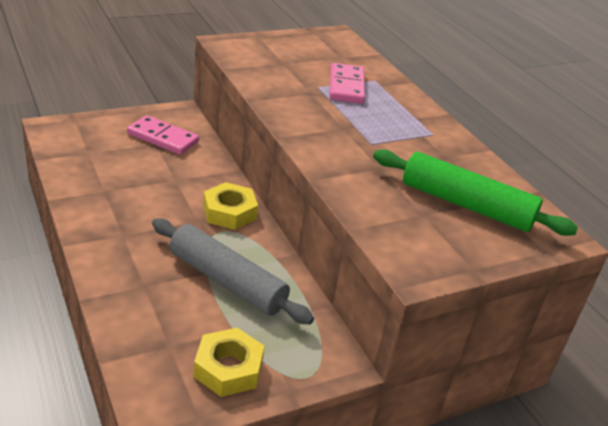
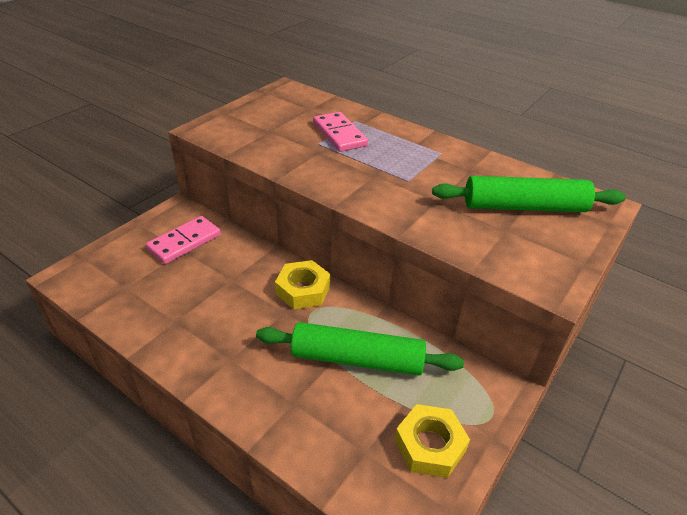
camera: 25 degrees left, 5 degrees up
(162, 138) = (184, 242): pink domino -> pink domino turned 45 degrees counterclockwise
(227, 281) = (357, 359): grey rolling pin -> green rolling pin

